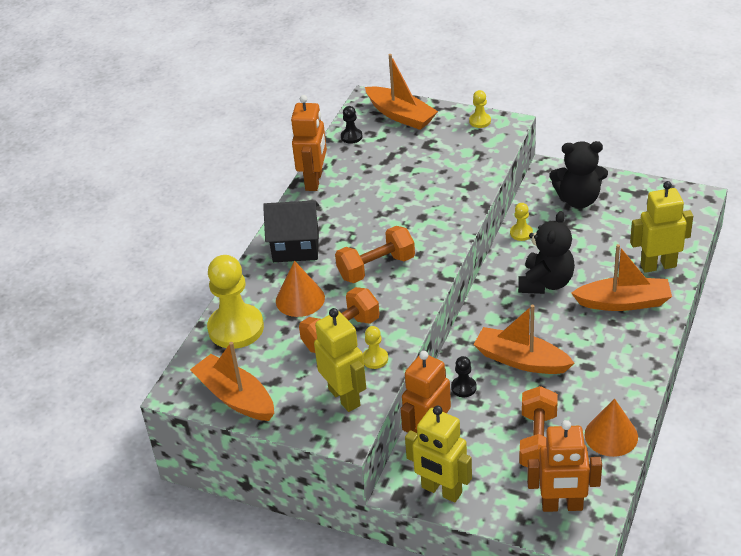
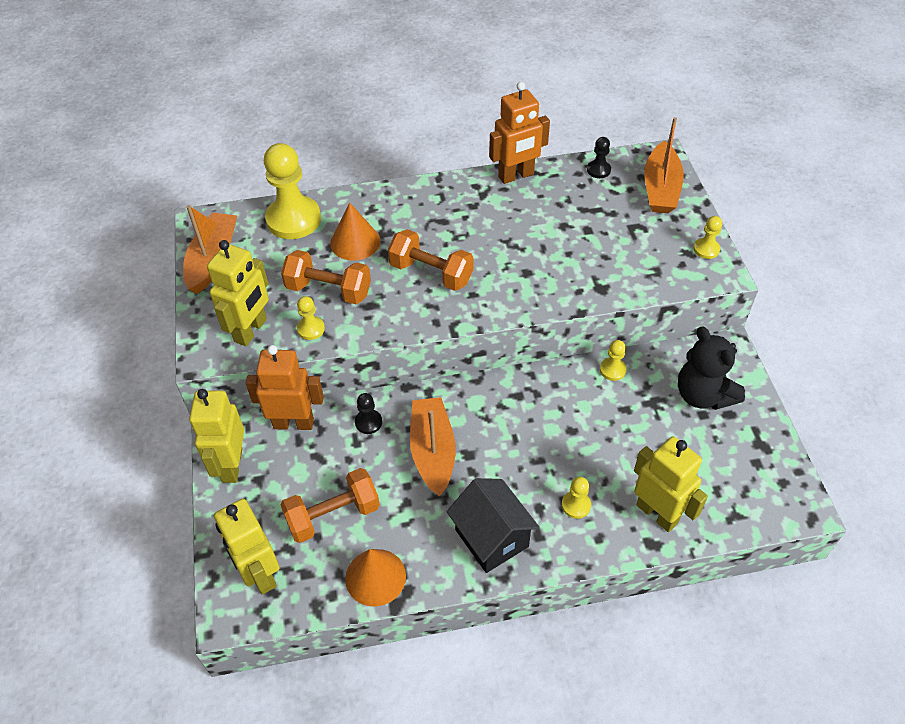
camera: 55 degrees right, 10 degrees up
(296, 247) = (419, 207): black house -> black house (491, 538)
(546, 283) = (555, 423): black teddy bear -> none
(562, 506) = (260, 574): orange robot -> yellow robot
(623, 302) = (576, 505): orange boat -> yellow pawn

